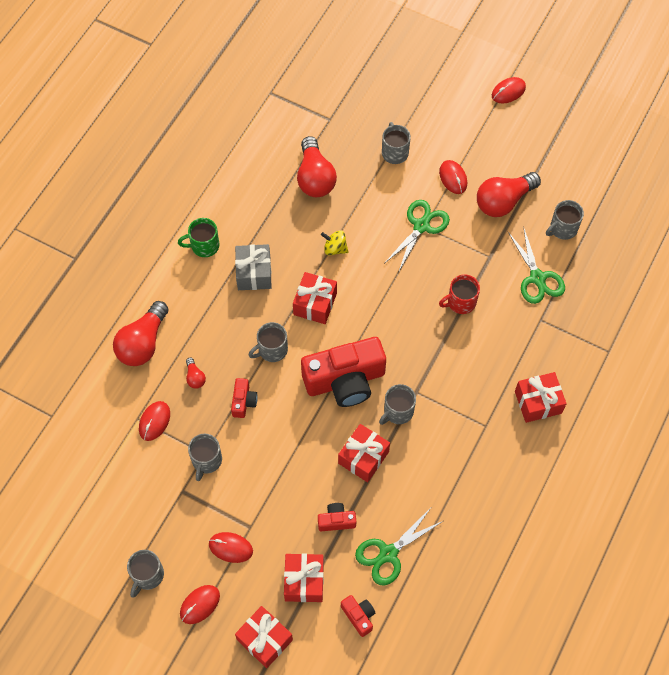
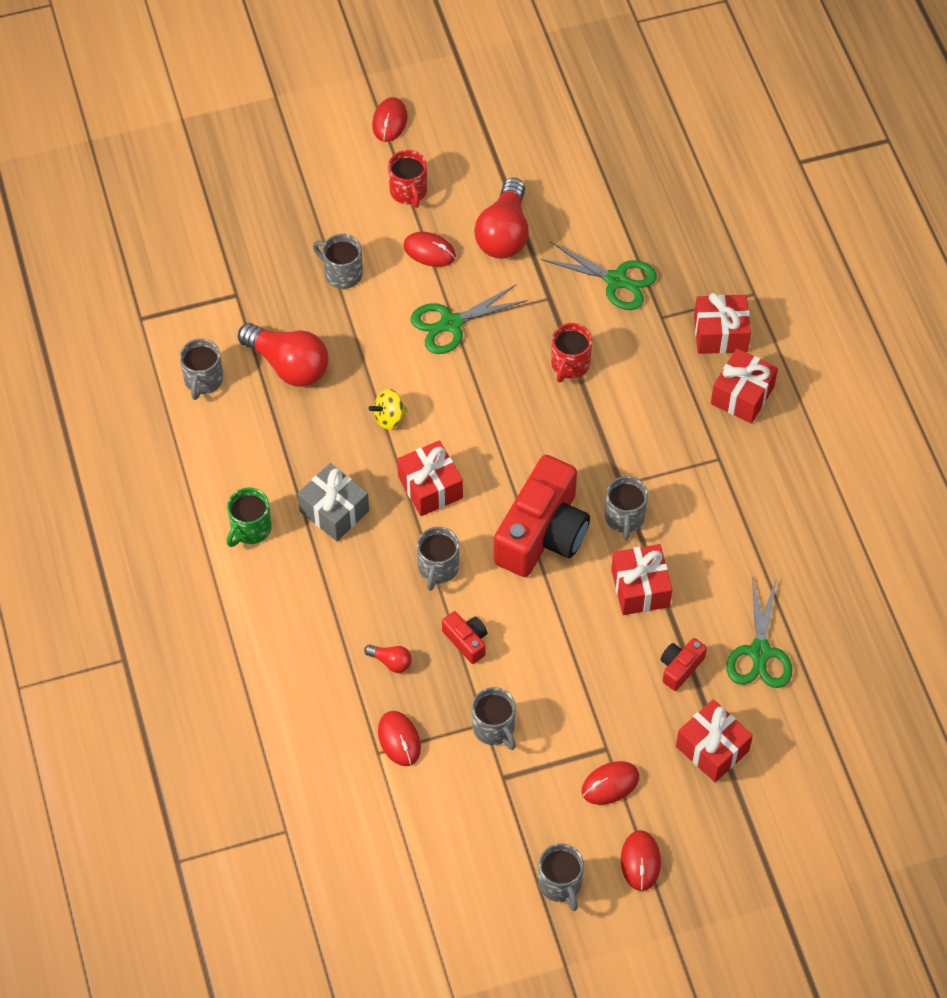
camera: 45 degrees left, 5 degrees down
(143, 343) = (298, 677): red light bulb -> none
(264, 640) = (735, 833): red gift -> red gift (720, 334)
(359, 616) = (795, 731): red camera -> none
(421, 226) = (450, 323): green scissors -> green scissors turned 105 degrees counterclockwise
(477, 137) = (408, 192): none -> red mug
(562, 229) = (589, 214): grey mug -> grey mug (203, 380)

